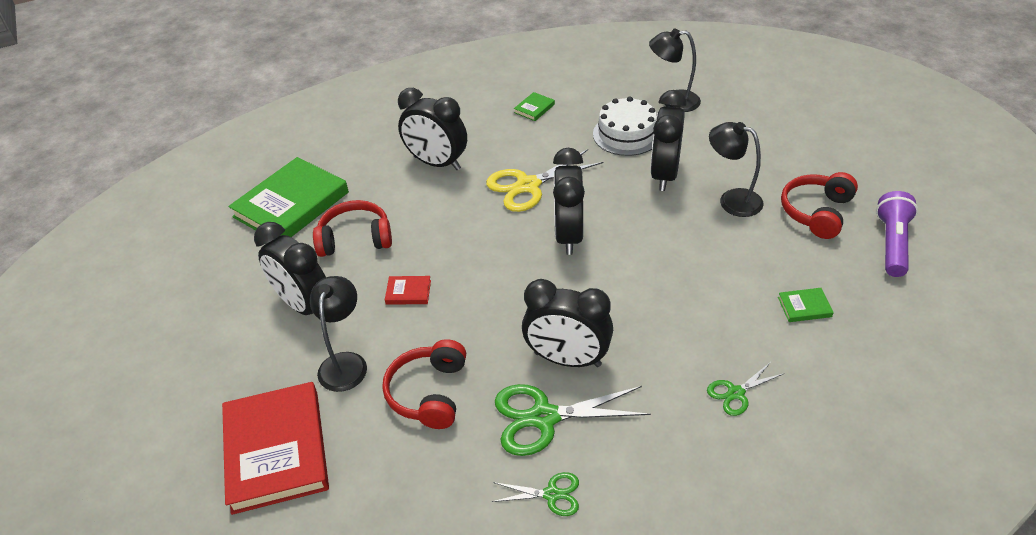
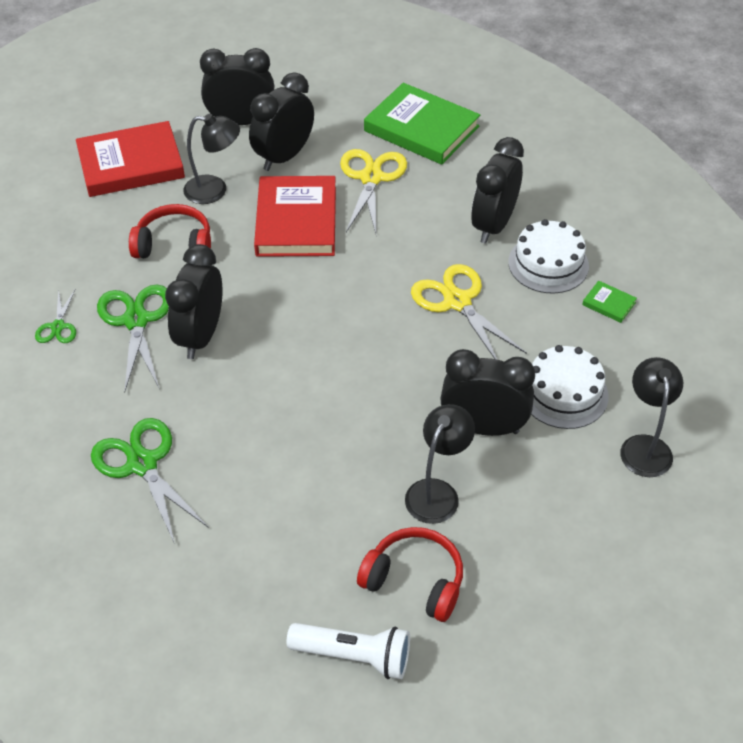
camera: 85 degrees right, 5 degrees up
(355, 238) = (371, 178): red headphones -> yellow scissors
(408, 292) = (296, 221): red book -> red book, size x2.46
(488, 135) = (548, 264): none -> white cake
(568, 235) = (374, 337): black clock -> black clock (241, 122)
(735, 393) = (142, 463): green scissors -> green scissors, size x1.86
(804, 307) = (252, 540): green book -> none
(892, 243) = (354, 655): purple flashlight -> white flashlight

